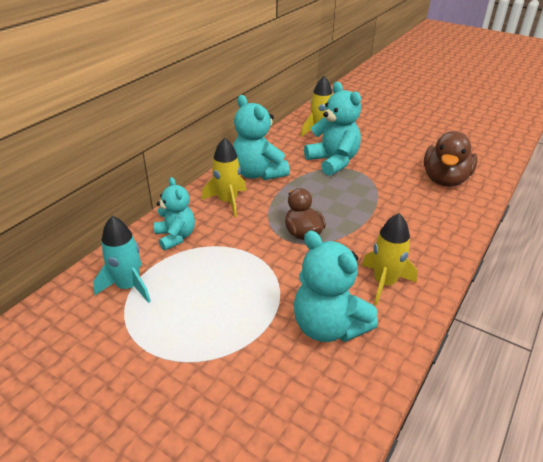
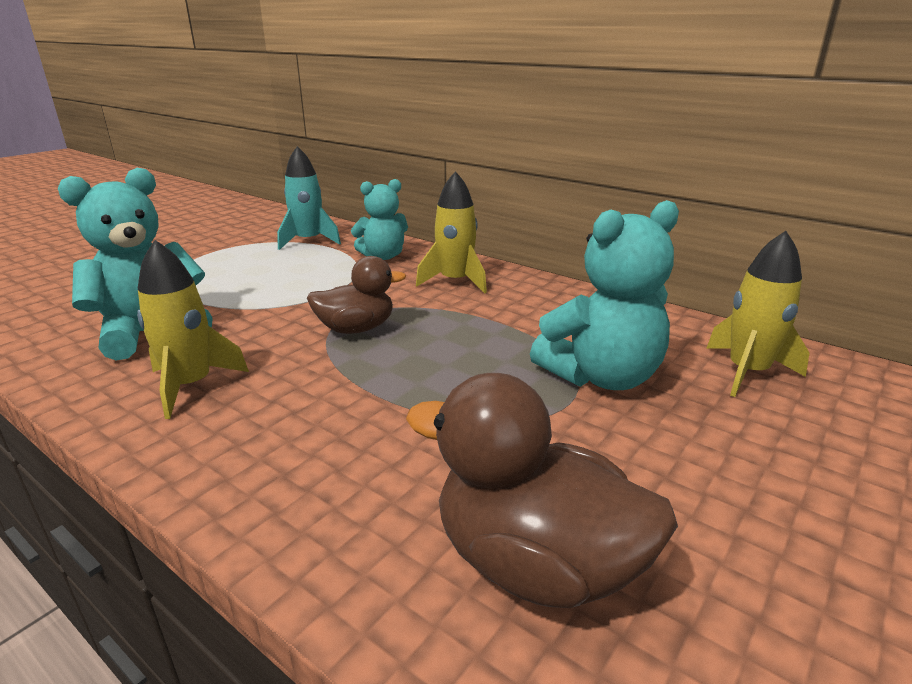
camera: 95 degrees right, 10 degrees down
(258, 173) = (538, 302): turquoise teddy bear -> none

